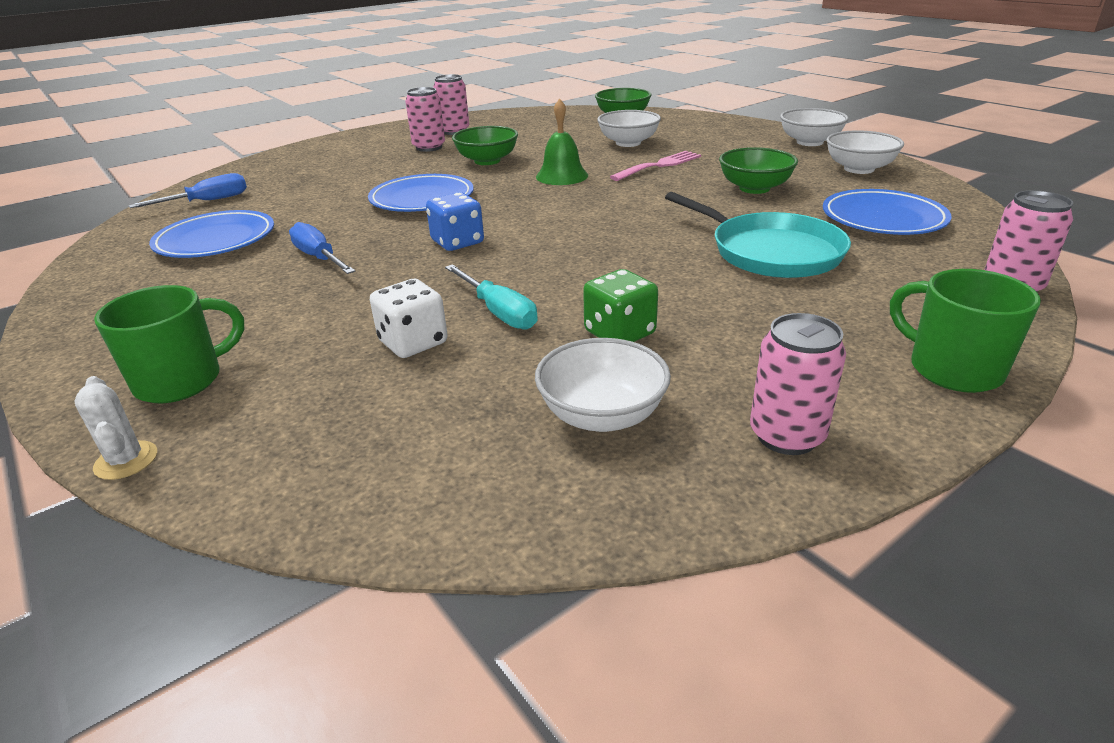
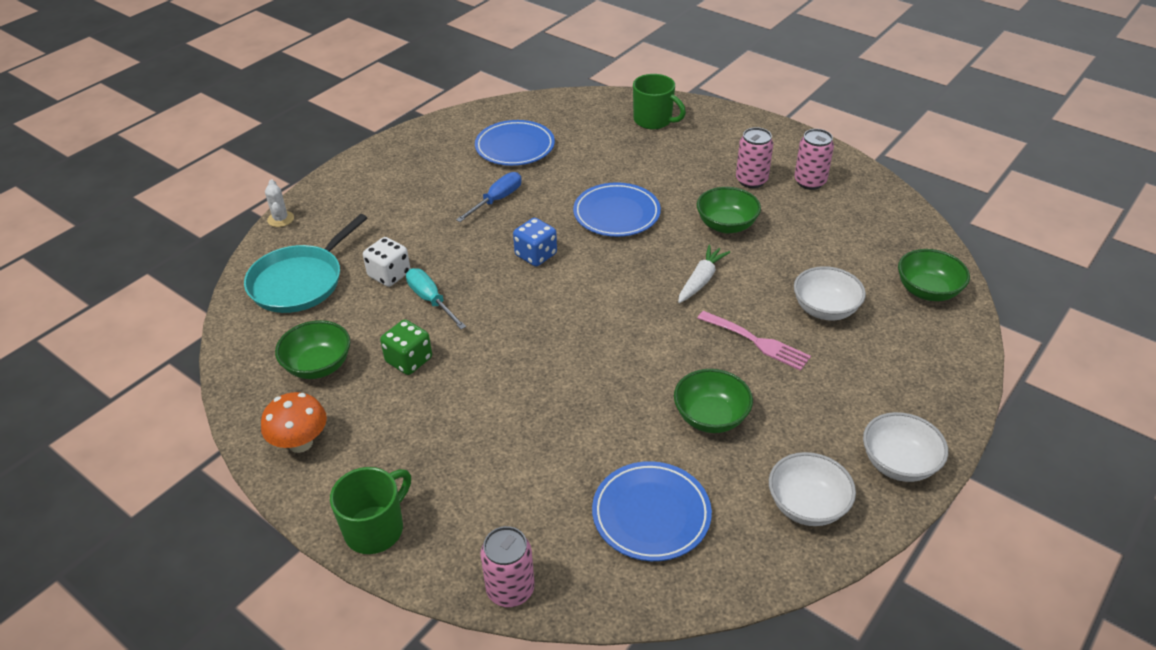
camera: 75 degrees right, 10 degrees up
(126, 460) = (280, 219): white cactus -> white cactus turned 60 degrees counterclockwise
(182, 380) = (345, 207): green mug -> green mug (654, 120)
(207, 201) = (582, 115): blue screwdriver -> none
(498, 312) = (431, 300): turquoise screwdriver -> turquoise screwdriver turned 105 degrees clockwise
(562, 176) = (701, 280): green bell -> white carrot
(602, 415) = (318, 366): white bowl -> green bowl
(770, 252) = (554, 432): turquoise pan -> turquoise pan (300, 281)
(786, 436) = (300, 443): pink can -> orange mushroom

